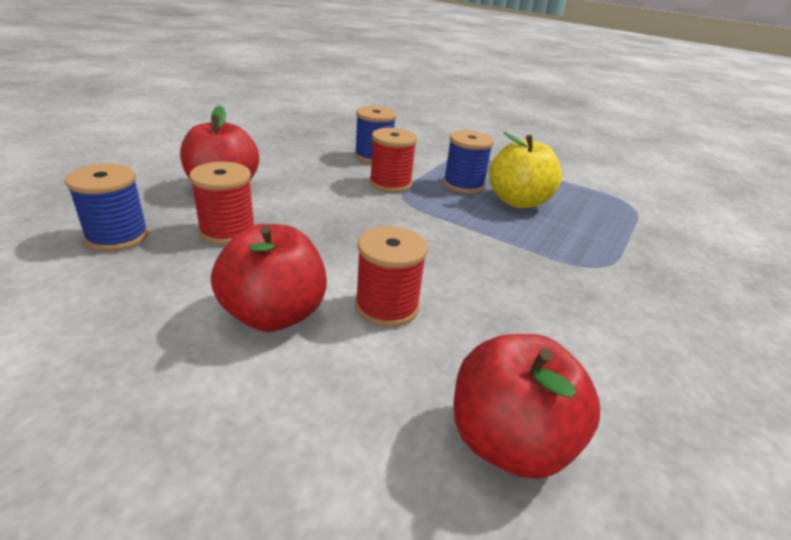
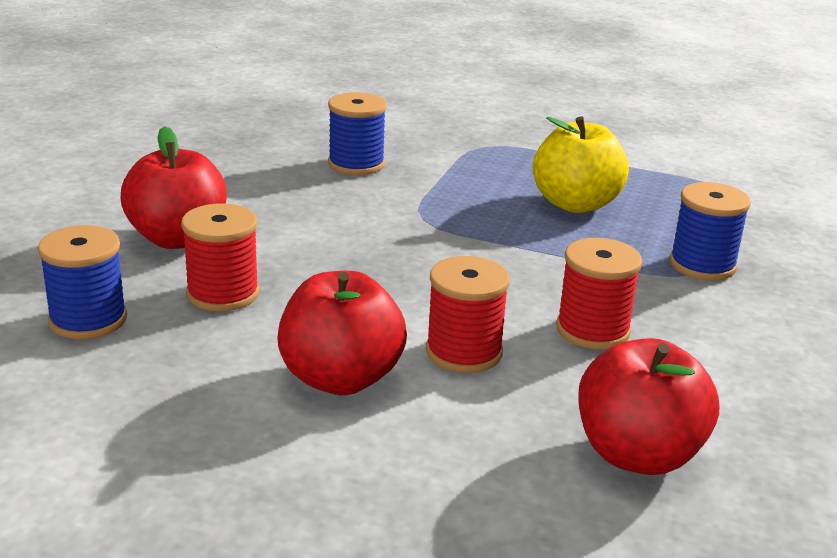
camera: 10 degrees left, 5 degrees down
(390, 183) = (398, 201): red spool -> red spool (592, 330)
(463, 184) = (496, 190): blue spool -> blue spool (702, 265)

